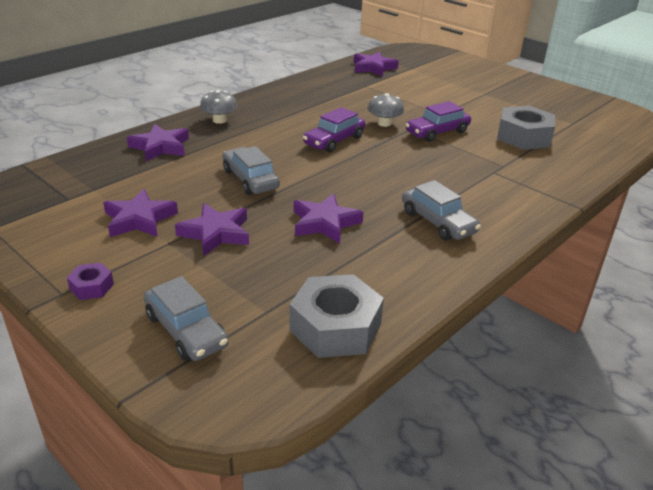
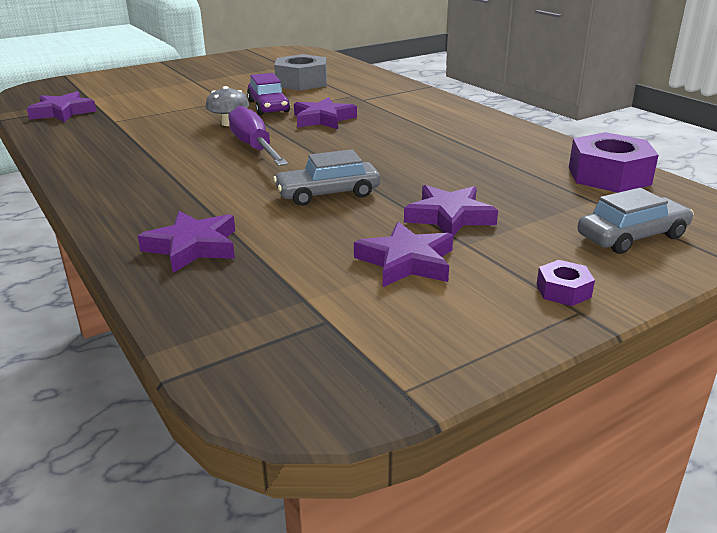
camera: 75 degrees left, 5 degrees down
(219, 120) = (136, 204): grey mushroom -> none
(324, 223) = (438, 166): purple star -> purple star (323, 119)
(334, 140) = (254, 147): purple car -> purple screwdriver
(335, 327) = (609, 175): grey nut -> purple nut
(438, 222) = (445, 126): grey car -> none

